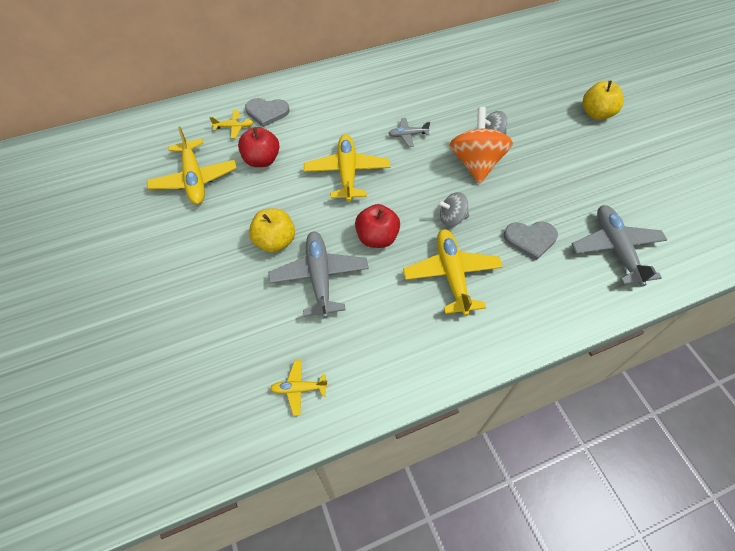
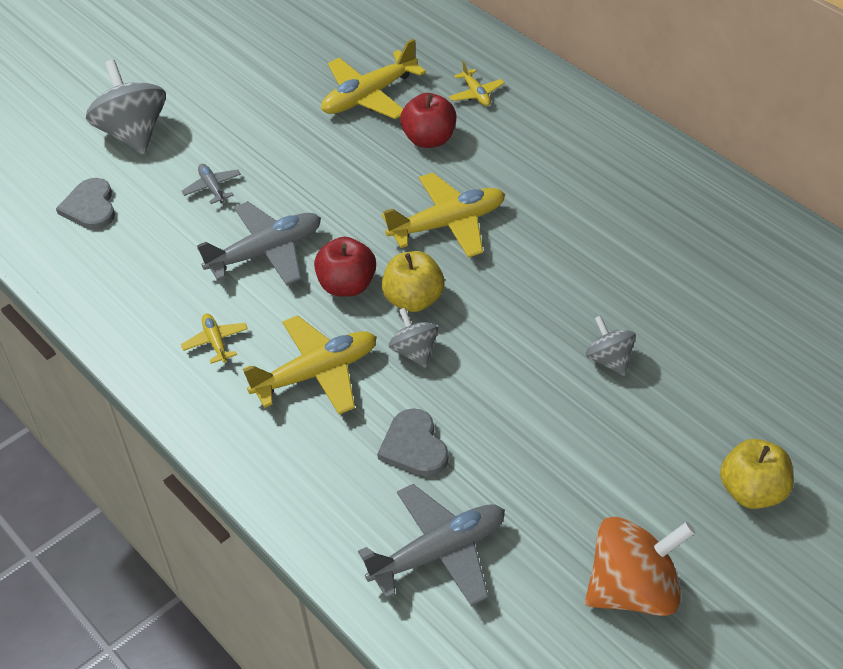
camera: 75 degrees right, 10 degrees down
(120, 340) = (134, 133): none -> grey spinning top
(267, 112) = (522, 112): grey heart -> grey heart (90, 207)
(275, 241) = (303, 197): yellow apple -> yellow apple (414, 300)
(299, 389) = (117, 282): yellow plane -> yellow plane (216, 342)
(407, 135) = (557, 264): grey plane -> grey plane (212, 188)
(476, 163) = (538, 354): orange spinning top -> orange spinning top (635, 591)

